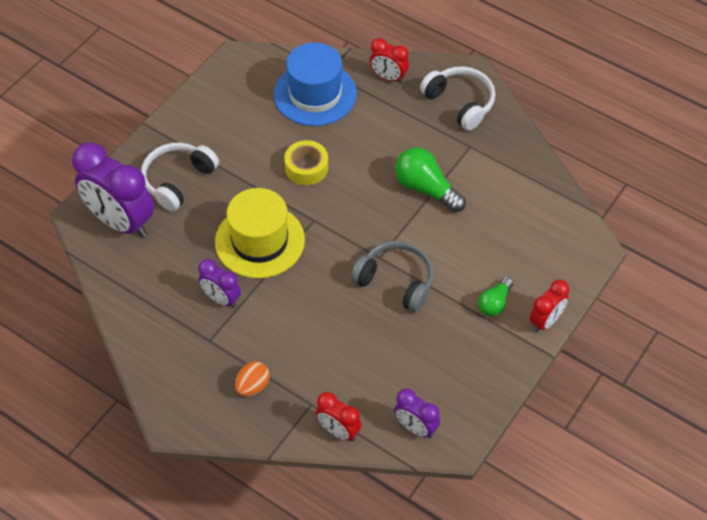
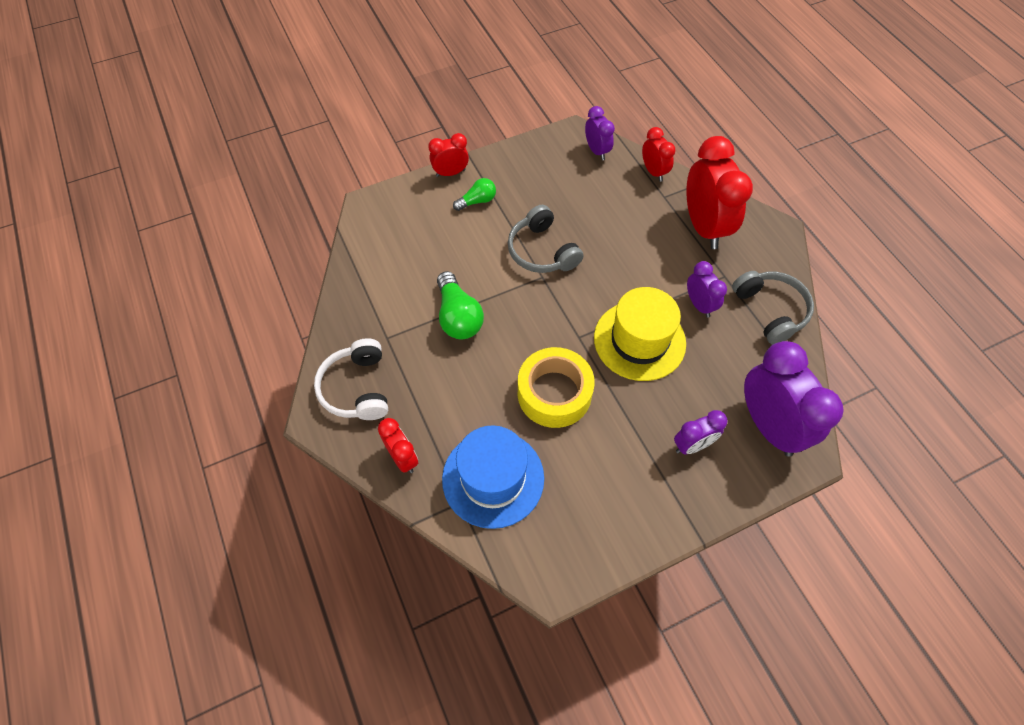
camera: 150 degrees left, 5 degrees up
(152, 325) = (770, 310): none -> grey headphones
(178, 180) = (692, 445): white headphones -> purple clock
(253, 386) = (703, 227): orange egg -> red clock
(306, 167) = (554, 393): yellow tape -> yellow tape, size x1.55

